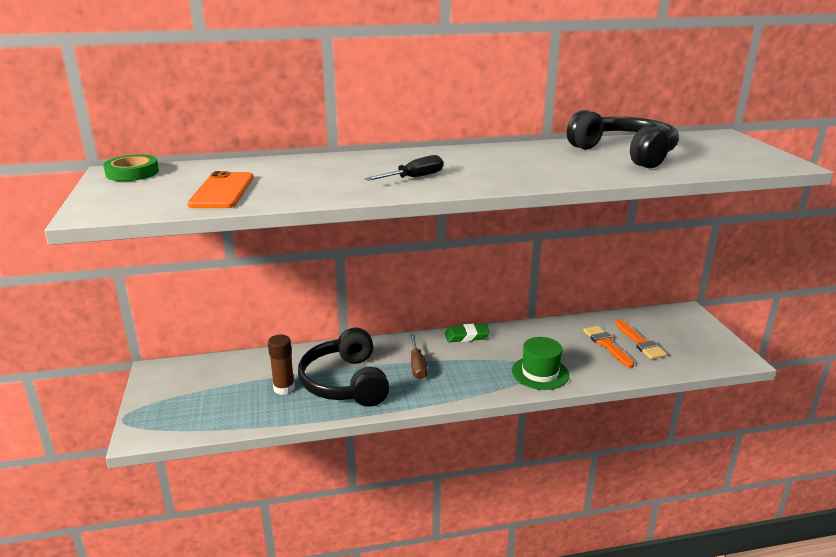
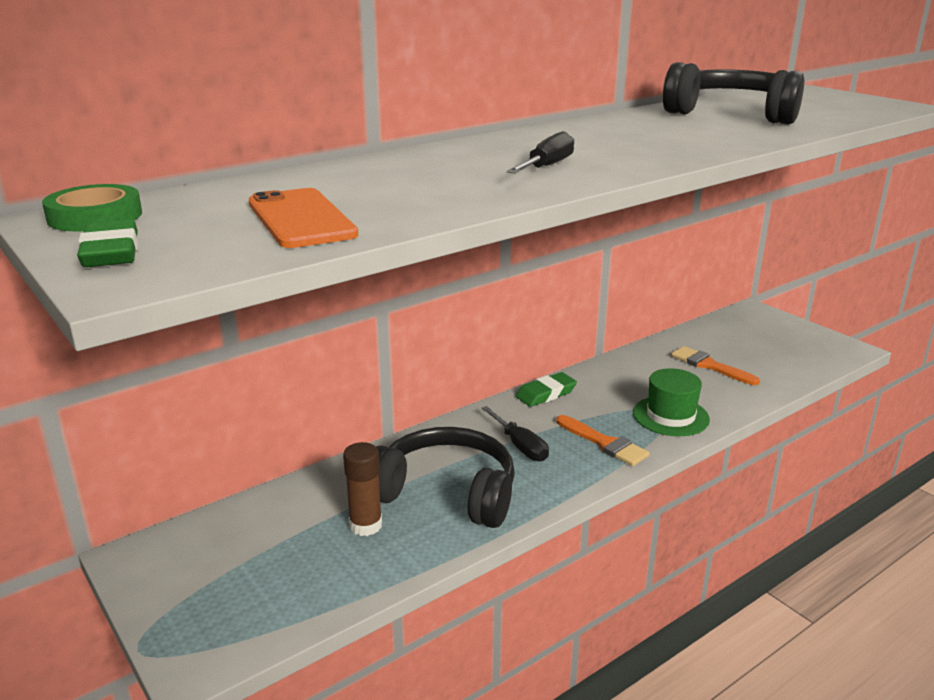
camera: 25 degrees left, 0 degrees up
(110, 195) = (111, 252): none -> green eraser
(345, 382) = (446, 493): black headphones -> black headphones turned 150 degrees clockwise
(417, 366) = (519, 446): brown screwdriver -> black screwdriver
(640, 342) = (740, 355): orange brush -> orange brush (604, 443)

